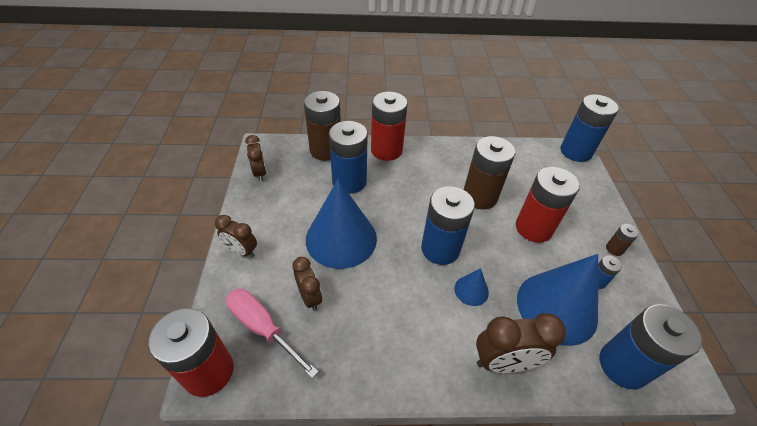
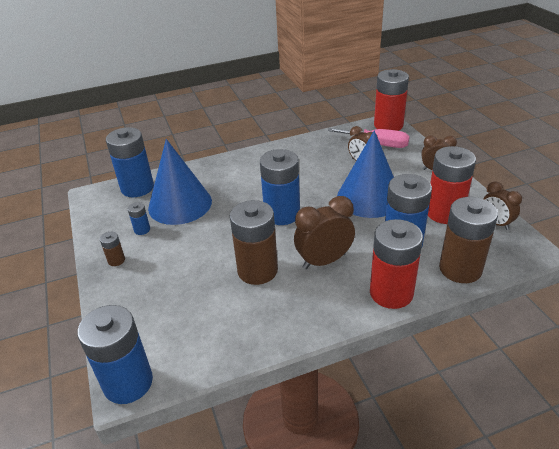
camera: 165 degrees right, 10 degrees down
(471, 290) = (248, 196): blue cone -> none
(504, 362) = (218, 169): brown clock -> brown clock (324, 261)
(533, 228) = (196, 256): red battery -> red battery (444, 213)

